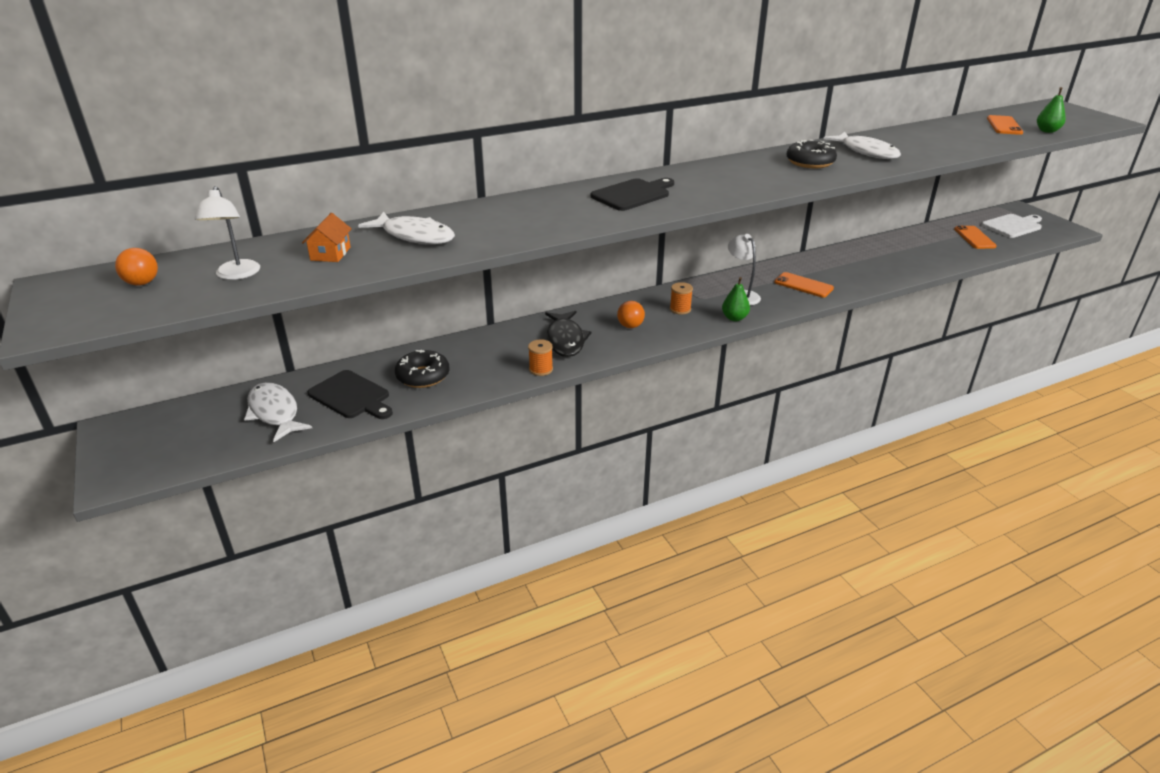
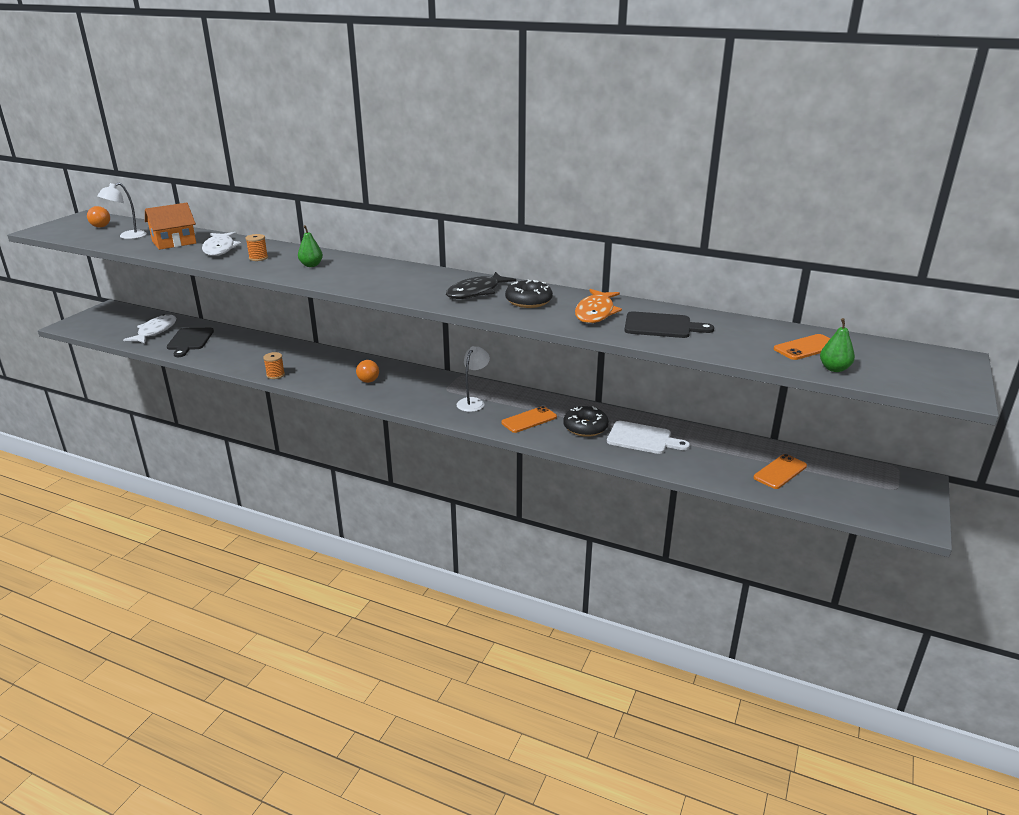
camera: 50 degrees right, 5 degrees down
(330, 254) = (174, 242): orange house -> orange house, size x1.63
(423, 376) = (230, 348): black donut -> black donut (585, 427)
(565, 340) = (322, 369): black fish -> black fish (476, 292)
(633, 194) = (364, 273): black cutting board -> black cutting board (661, 326)
(680, 309) = (417, 388): orange spool -> orange spool (258, 258)
(734, 318) = (430, 411): green pear -> green pear (311, 265)
(803, 285) = (529, 420): orange phone -> orange phone turned 60 degrees clockwise
(866, 152) = (595, 313): white fish -> orange fish
(1013, 226) = (857, 486): white cutting board -> white cutting board (642, 438)

